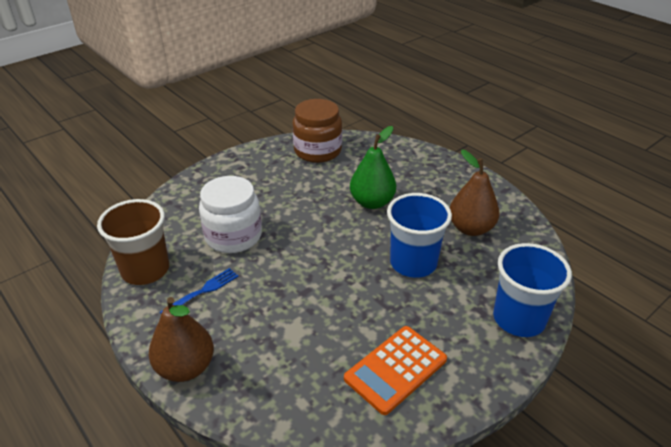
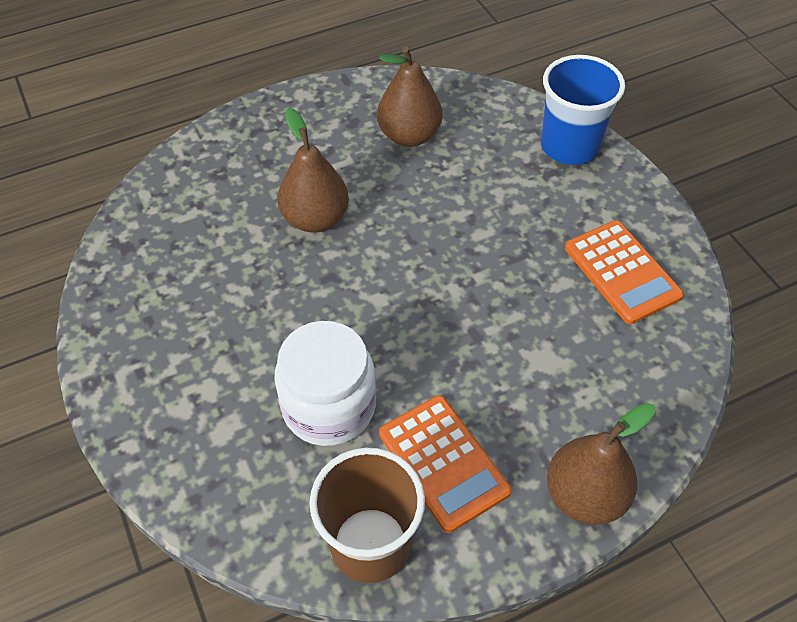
camera: 75 degrees left, 15 degrees up
(202, 291) = (443, 462): blue fork -> orange calculator
(317, 151) = (149, 255): brown jar -> none
(372, 202) = (315, 219): green pear -> brown pear
(413, 263) = (455, 209): blue cup -> none

